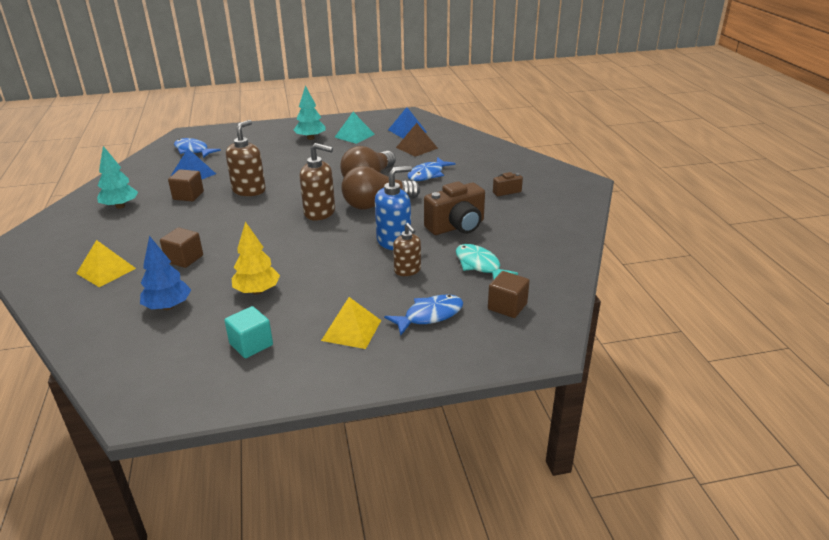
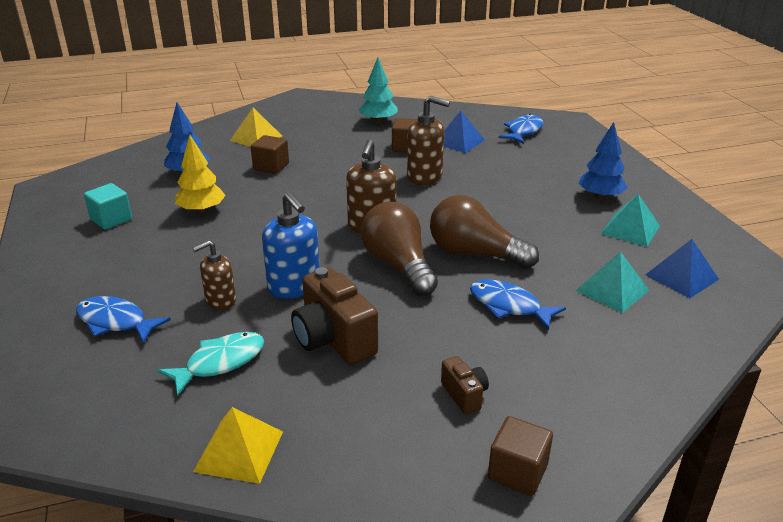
camera: 85 degrees right, 0 degrees up
(310, 138) = (600, 196): turquoise tree -> blue tree
(351, 330) = (110, 271): yellow pyramid -> yellow pyramid (239, 451)
(416, 148) = (612, 290): brown pyramid -> turquoise pyramid
(429, 315) = (115, 322): blue fish -> blue fish turned 150 degrees clockwise
(507, 306) = (110, 388): brown cube -> brown cube (517, 472)

